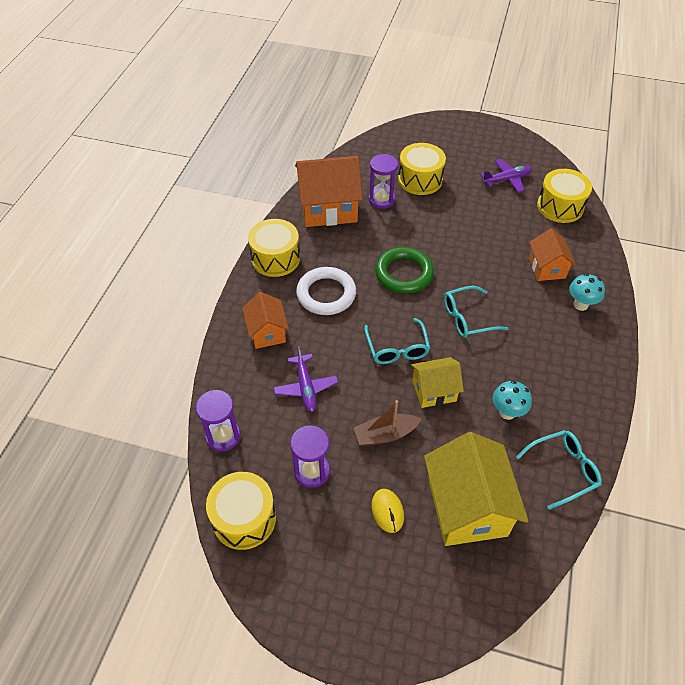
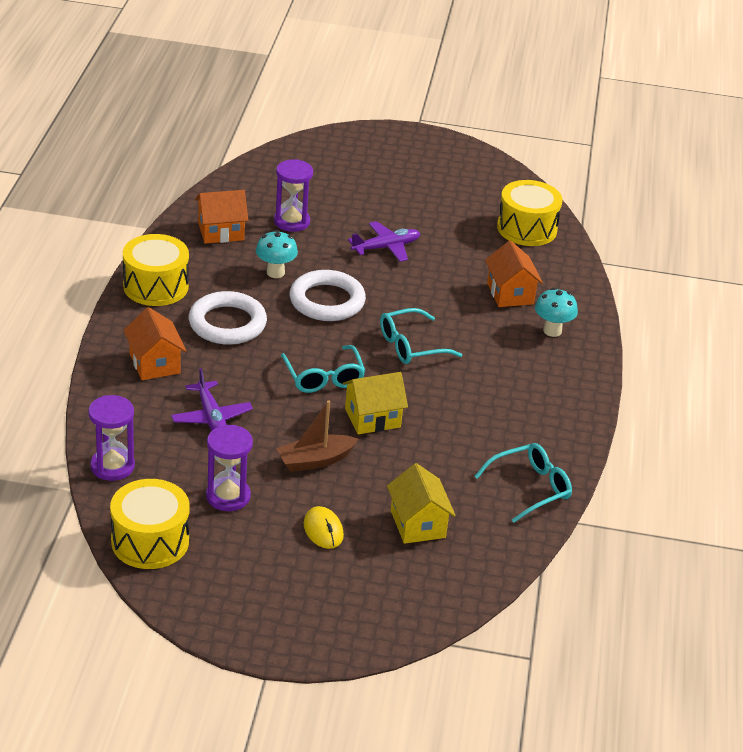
camera: 10 degrees left, 15 degrees down
(328, 208) = (221, 232): orange house -> orange house, size x0.58
(404, 273) = (327, 301): green ring -> white ring
(420, 180) = (341, 199): yellow drum -> none
(467, 507) = (418, 524): yellow house -> yellow house, size x0.58
(507, 179) = (457, 199): purple plane -> purple plane (386, 247)
(507, 412) = (463, 436): turquoise mushroom -> turquoise mushroom (275, 272)

